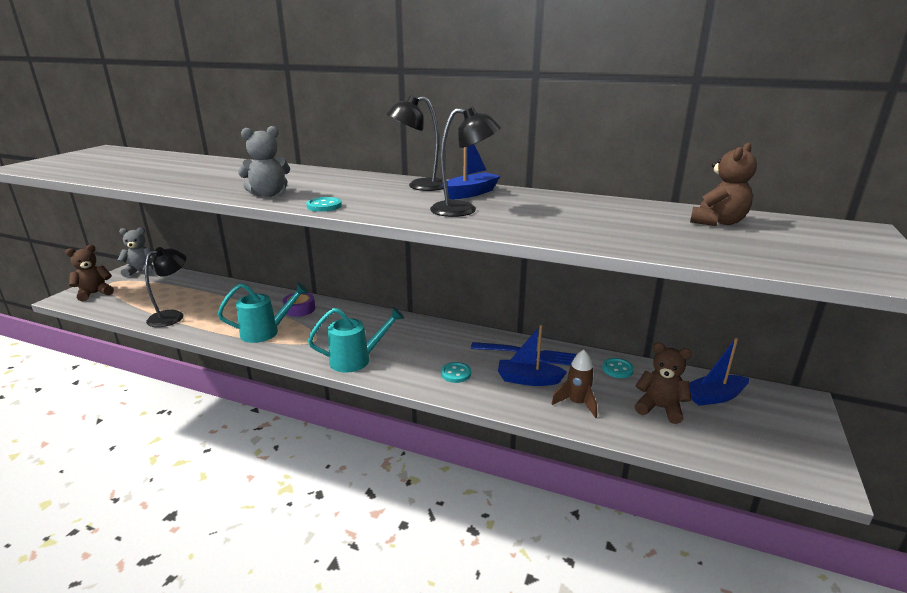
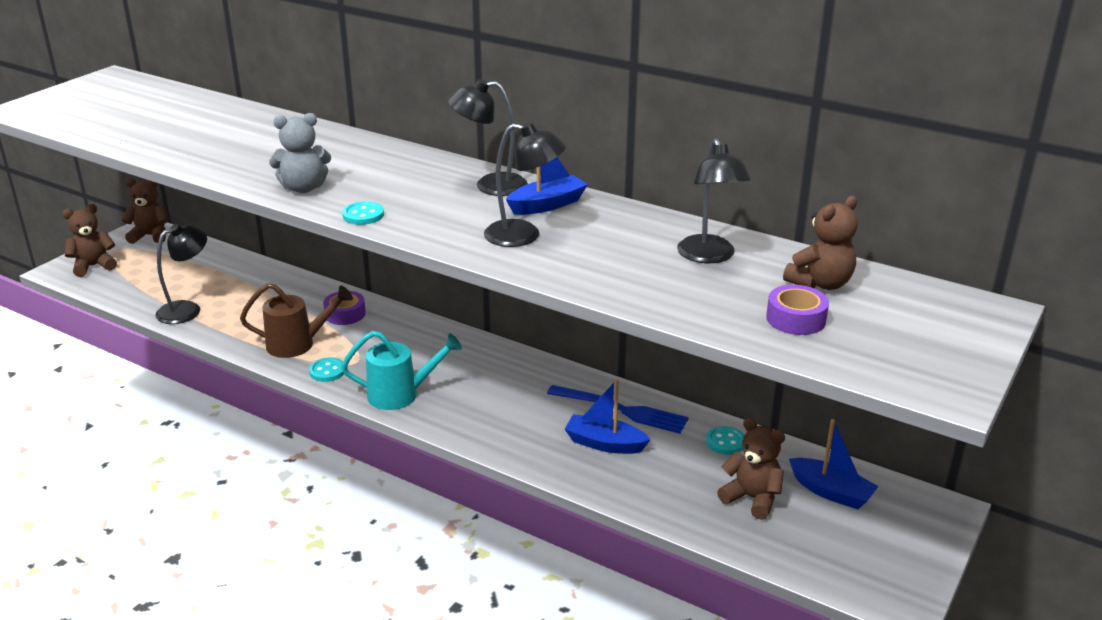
camera: 10 degrees right, 5 degrees up
(141, 271) = (150, 236): grey teddy bear -> brown teddy bear
(266, 332) = (298, 344): turquoise watering can -> brown watering can
(456, 373) = (517, 426): turquoise button -> turquoise button (327, 371)
(577, 403) = (651, 480): brown rocket -> none
(618, 213) = (709, 256): none -> black lamp
(714, 397) = (831, 492): blue boat -> blue boat turned 135 degrees counterclockwise
(723, 243) = (796, 319): none -> purple tape

